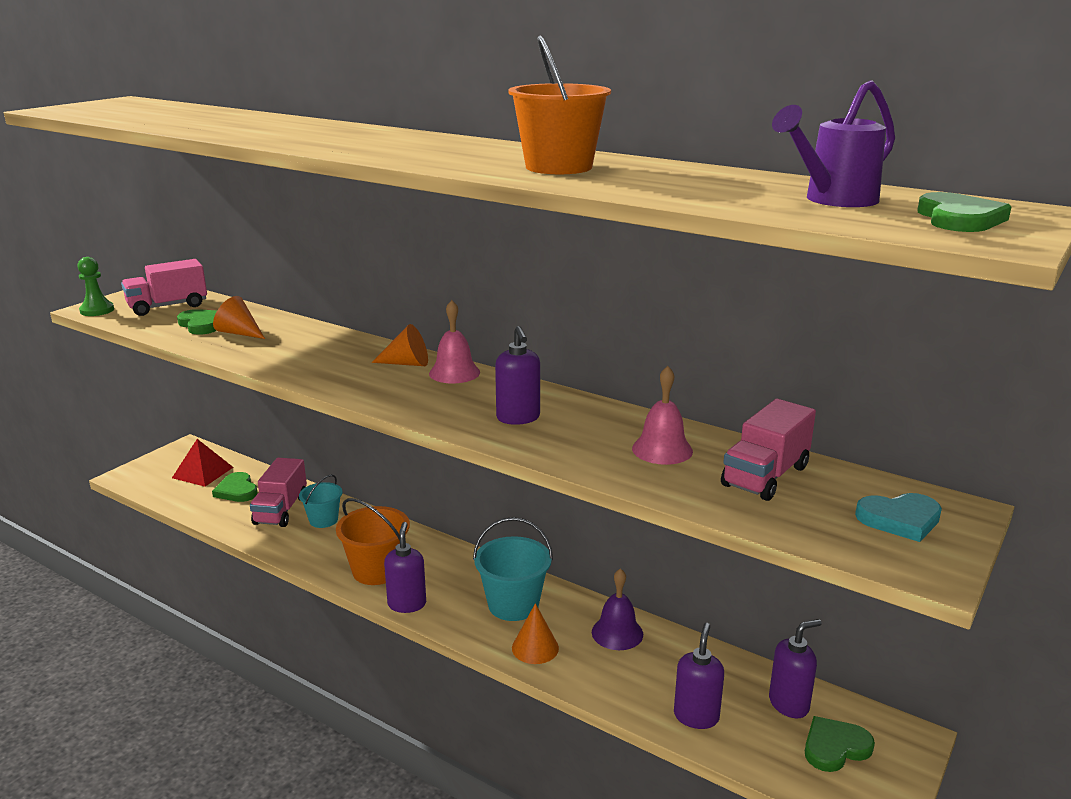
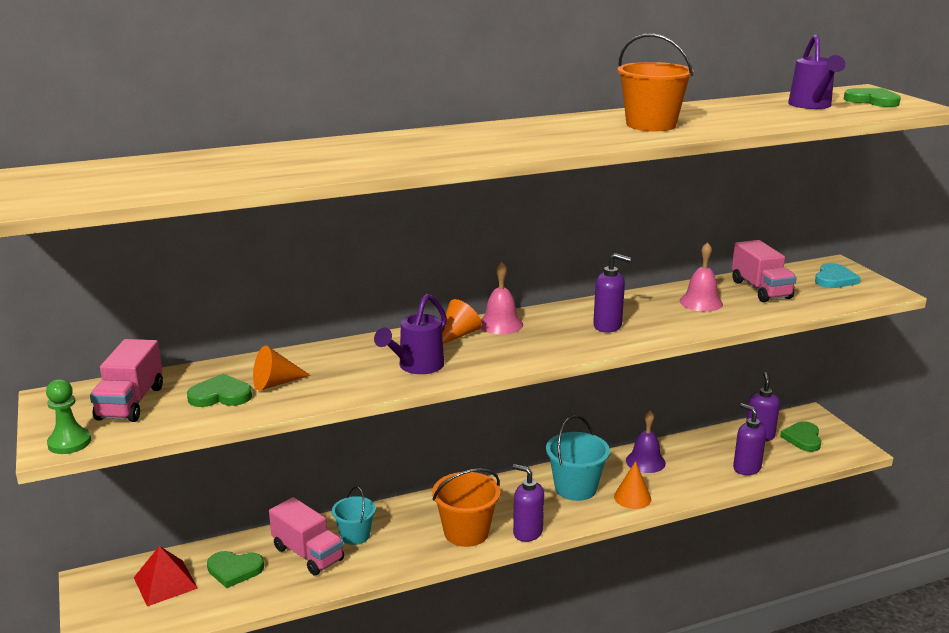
camera: 55 degrees left, 0 degrees up
(320, 367) = (416, 367): none -> purple watering can

